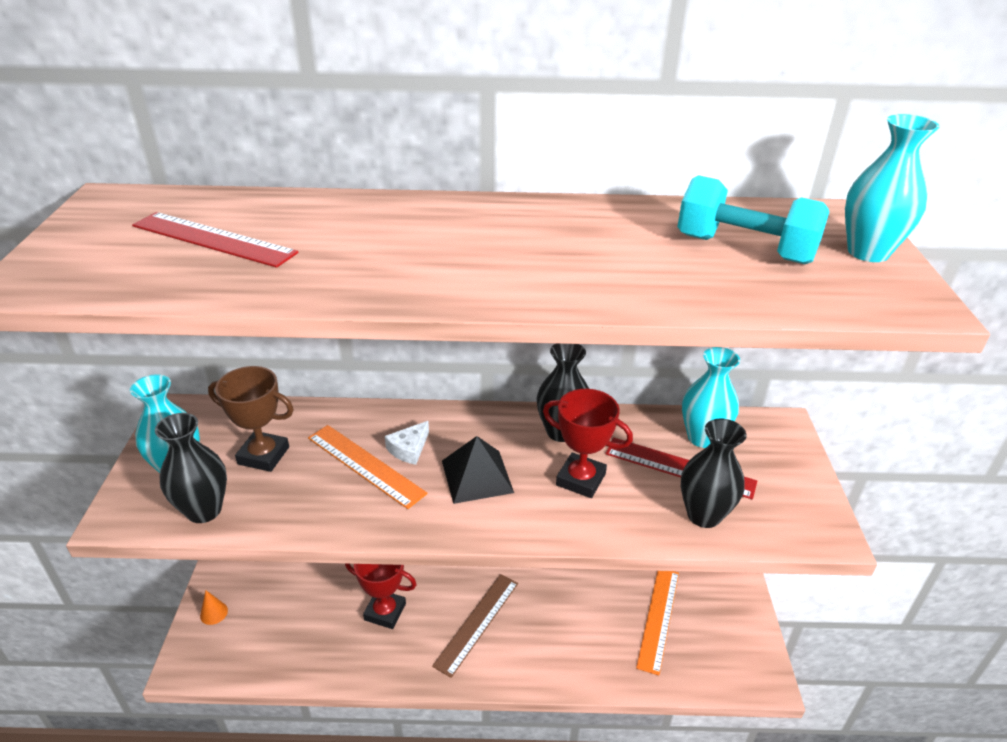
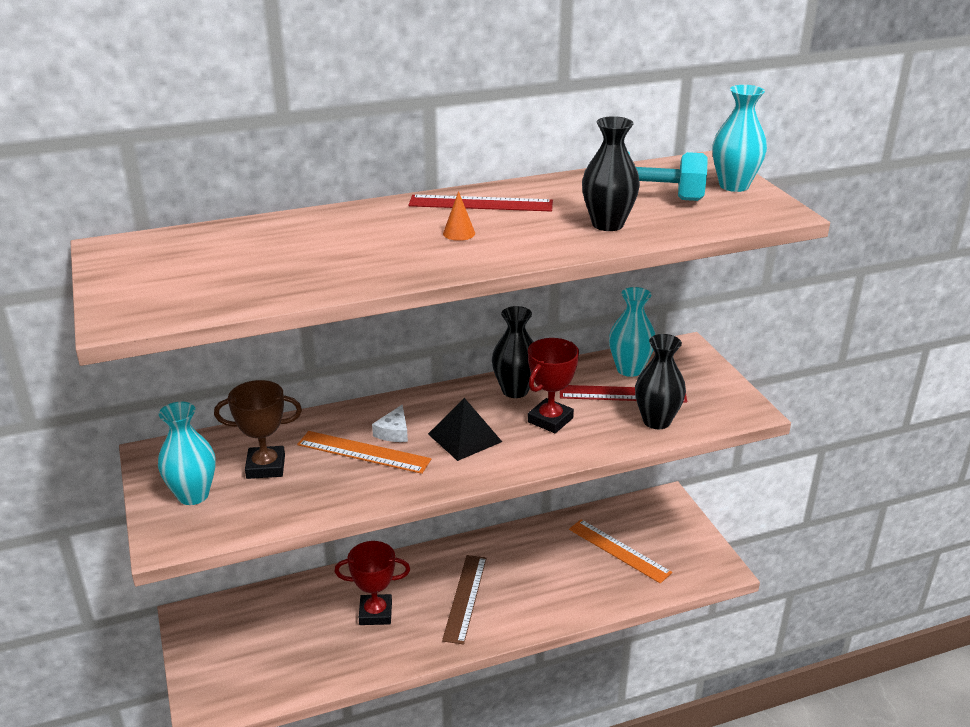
camera: 20 degrees left, 5 degrees down
(204, 510) = (242, 518): black vase -> black vase (607, 224)
(213, 239) = (243, 261): red ruler -> red ruler (481, 203)
(214, 613) = (206, 661): orange cone -> orange cone (459, 233)
(580, 479) = (550, 420): red trophy -> red trophy turned 60 degrees counterclockwise
(658, 618) = (619, 550): orange ruler -> orange ruler turned 45 degrees counterclockwise

